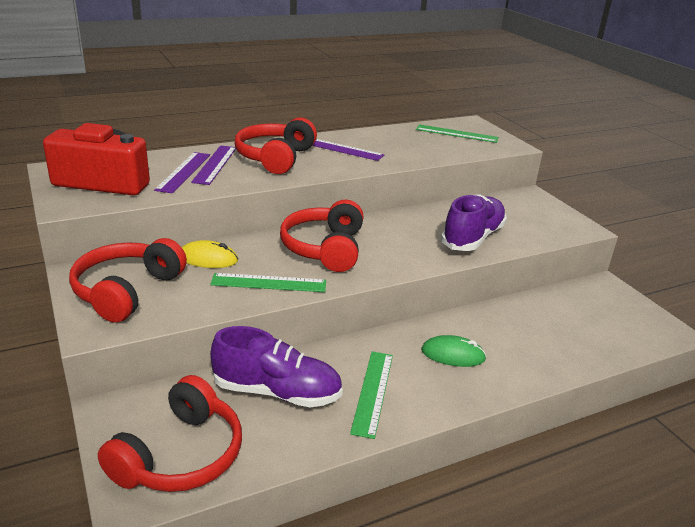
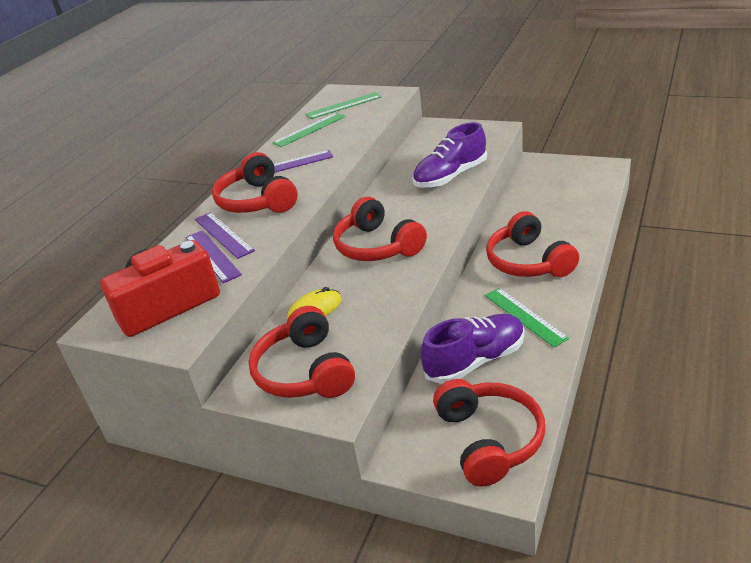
camera: 35 degrees left, 5 degrees up
(269, 283) = (387, 293): green ruler -> green ruler (309, 129)
(453, 354) = (528, 262): green mouse -> red headphones
(472, 238) = (450, 176): purple shoe -> purple shoe turned 120 degrees counterclockwise

